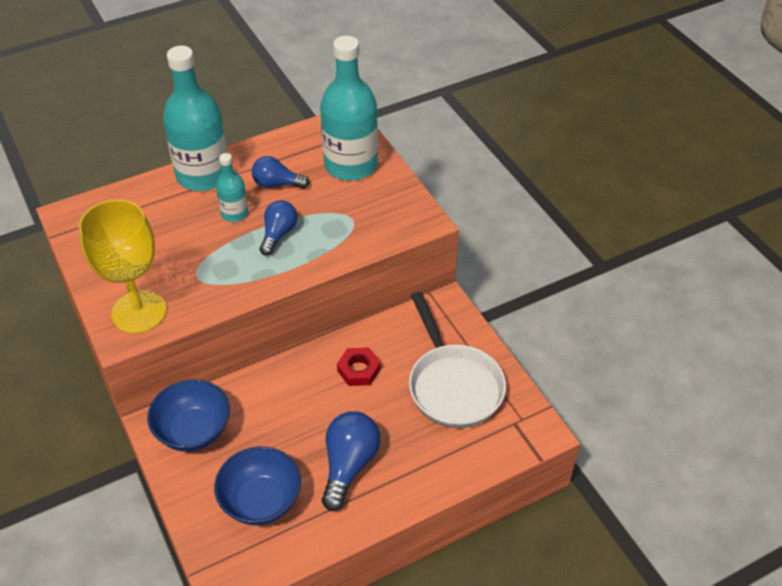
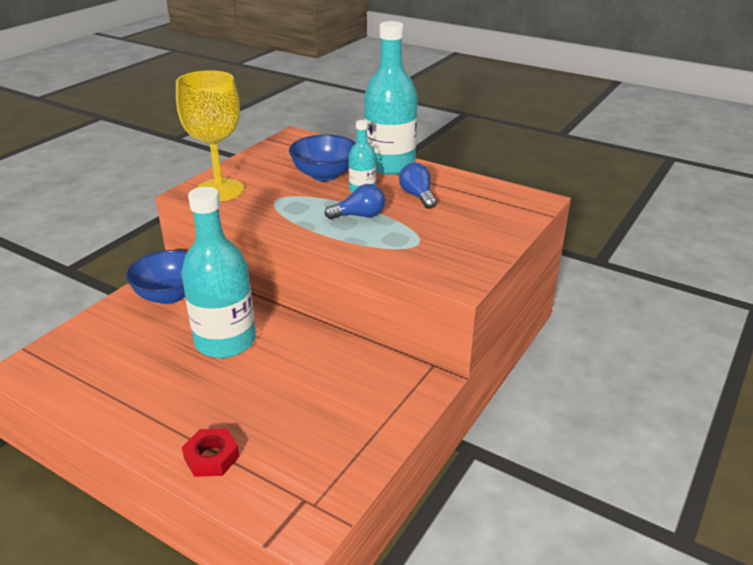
camera: 60 degrees right, 15 degrees down
(261, 501) = (112, 356): blue bowl -> blue bowl (324, 175)
(349, 465) = (177, 393): blue light bulb -> none
(351, 165) = (485, 220): turquoise bottle -> turquoise bottle (225, 341)
(358, 370) = (296, 357): red nut -> red nut (211, 457)
(453, 385) = (323, 428): white pan -> none

